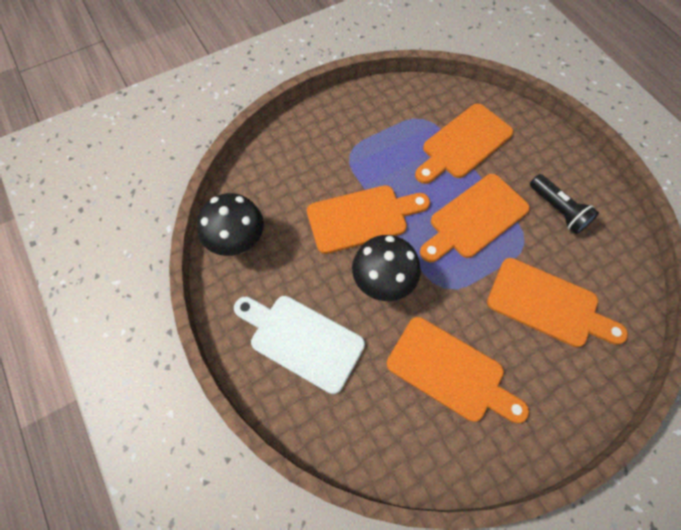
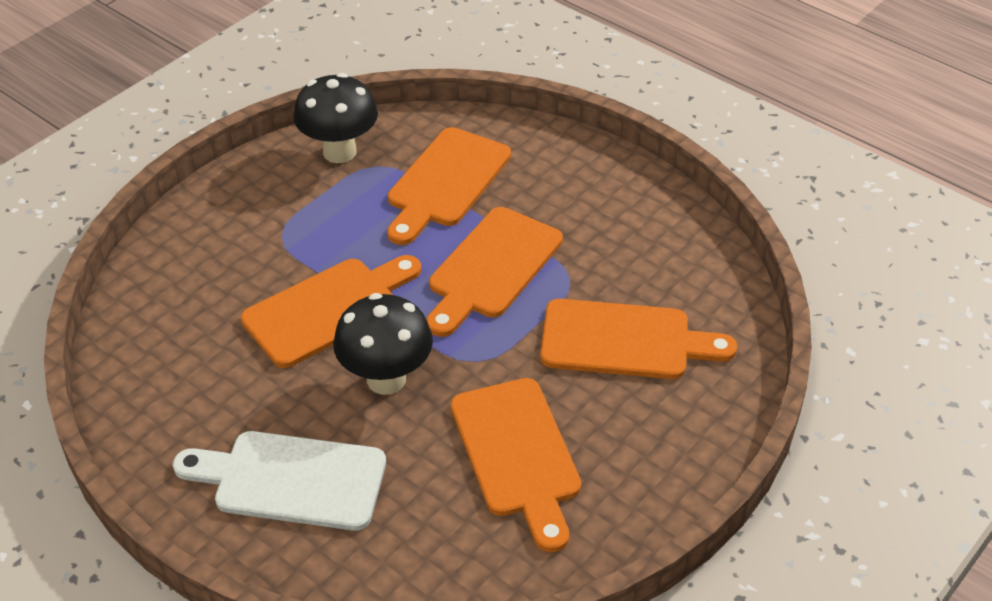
camera: 20 degrees left, 20 degrees down
(238, 243) = (149, 389): black mushroom -> black mushroom (339, 152)
(450, 371) = (517, 454): orange cutting board -> orange cutting board turned 60 degrees clockwise
(558, 210) = (603, 228): black flashlight -> none

